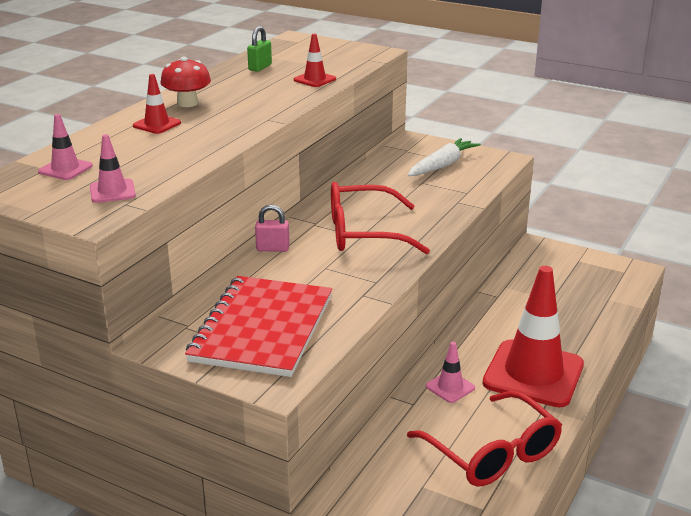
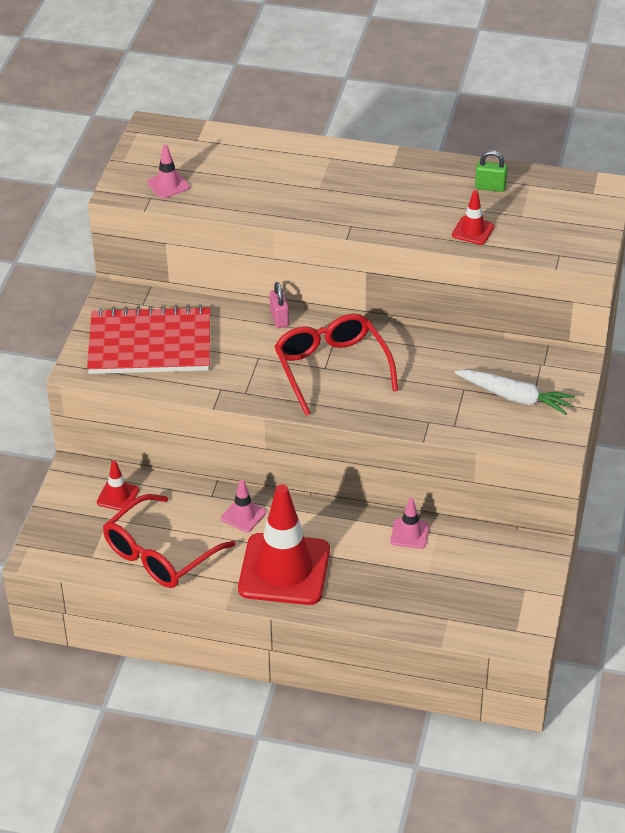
camera: 75 degrees right, 15 degrees up
(65, 169) = (199, 149): pink traffic cone -> pink traffic cone (409, 534)
(157, 124) = (309, 167): red traffic cone -> red traffic cone (118, 496)
(187, 103) = (367, 169): red mushroom -> none

